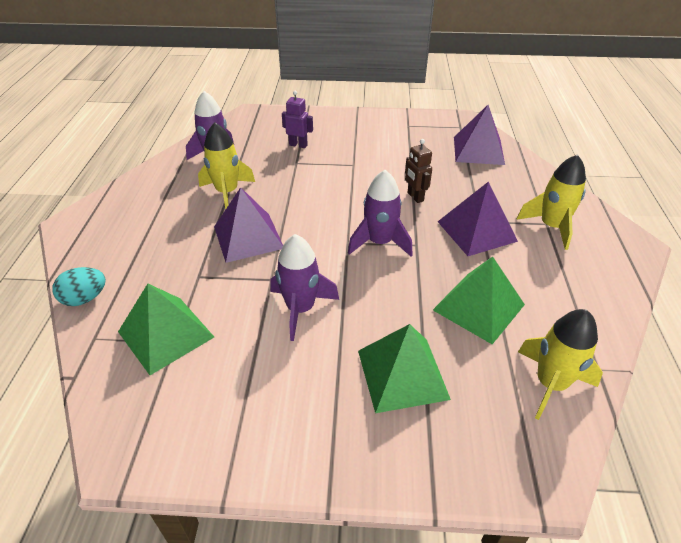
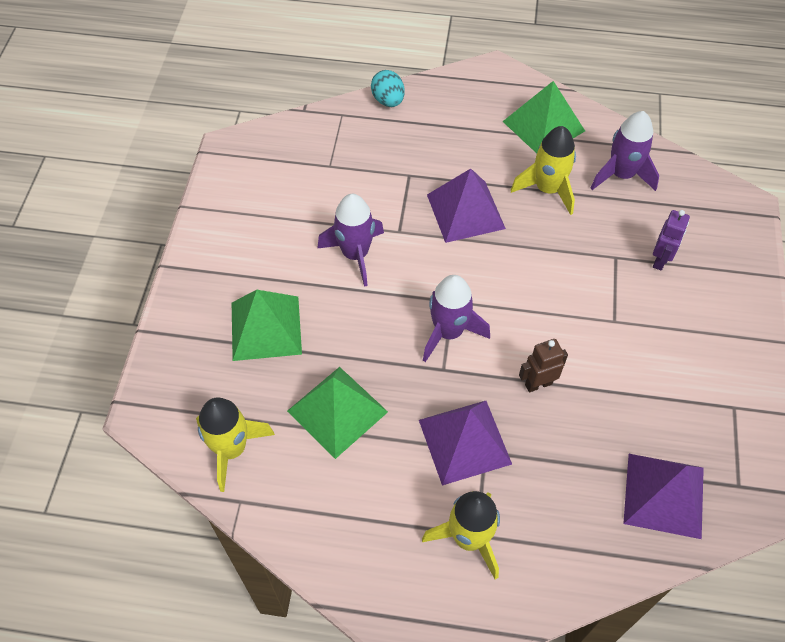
camera: 95 degrees right, 15 degrees up
(166, 334) = (339, 159): green pyramid -> green pyramid (543, 126)

